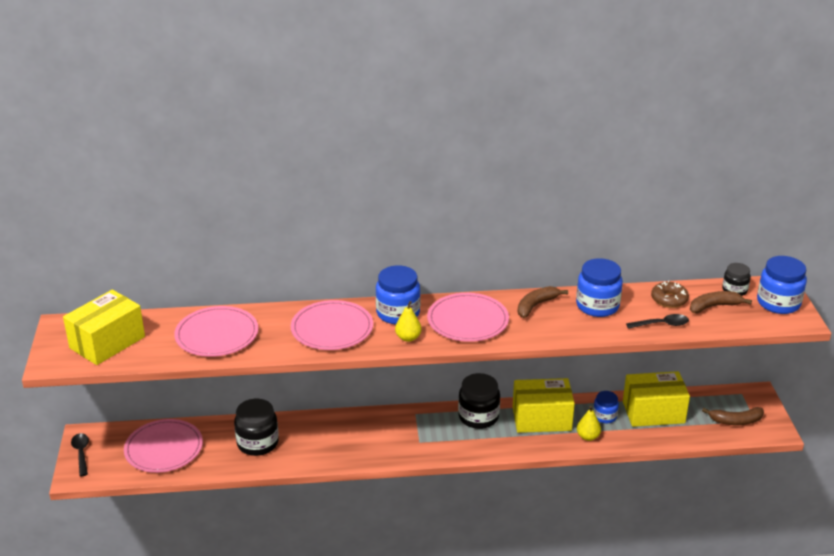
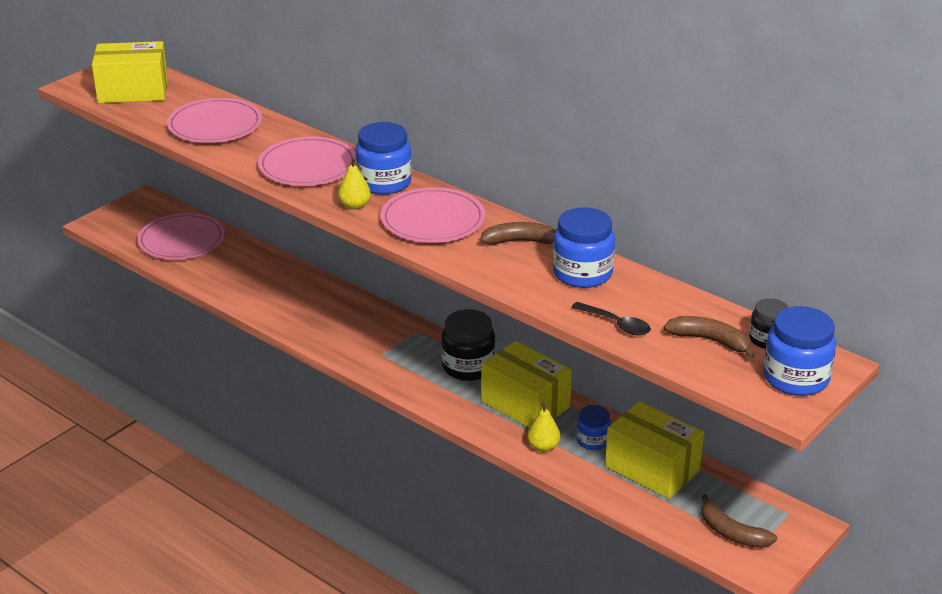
camera: 45 degrees right, 0 degrees up
(81, 453) = (123, 210): black spoon -> none
(257, 443) = (253, 277): black jar -> none
(669, 299) = (672, 308): brown donut -> none

